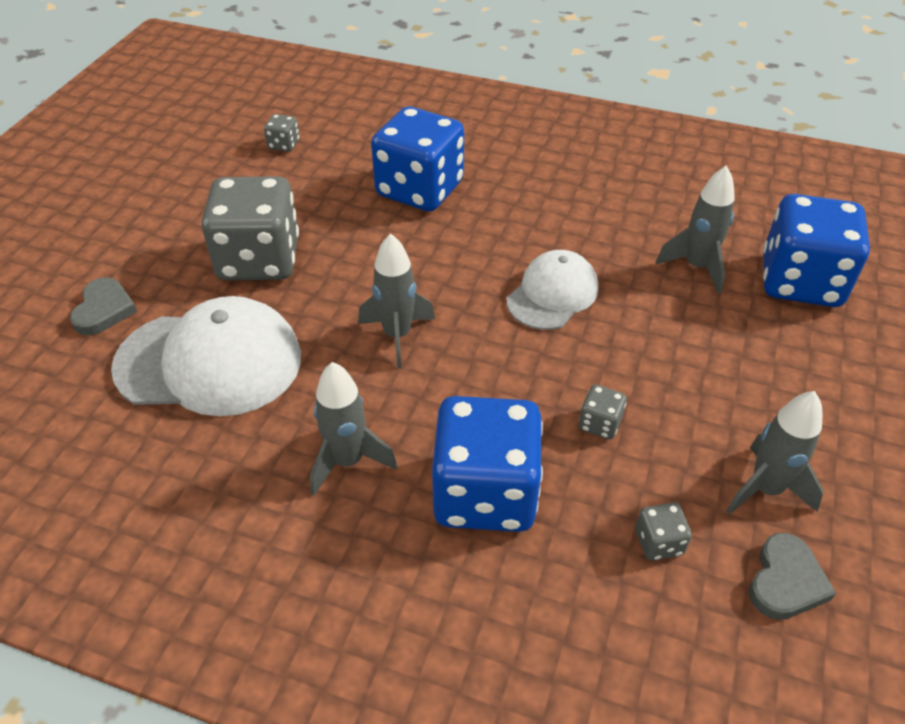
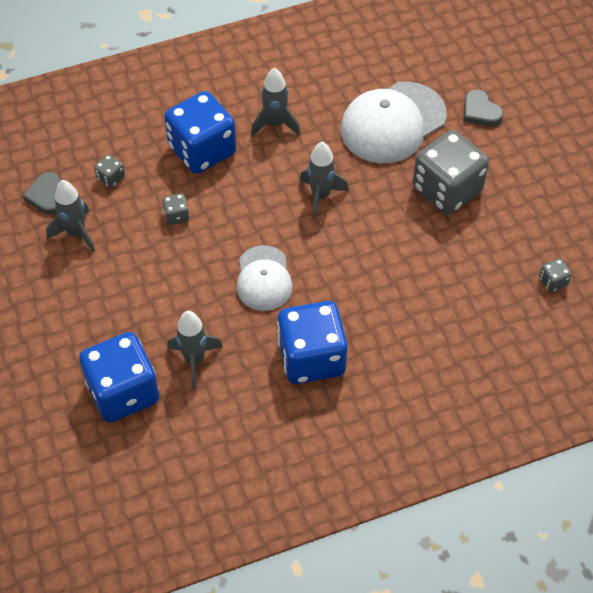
camera: 140 degrees right, 10 degrees up
(419, 189) = (421, 305): blue dice -> blue dice (311, 358)

